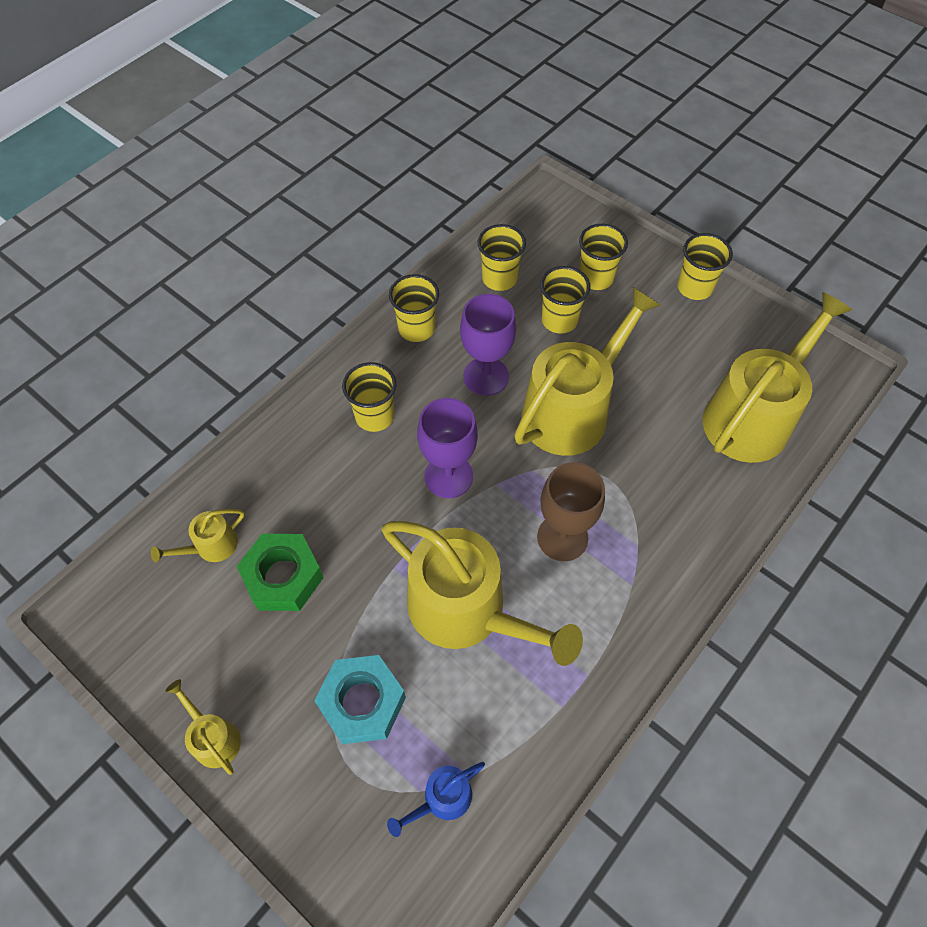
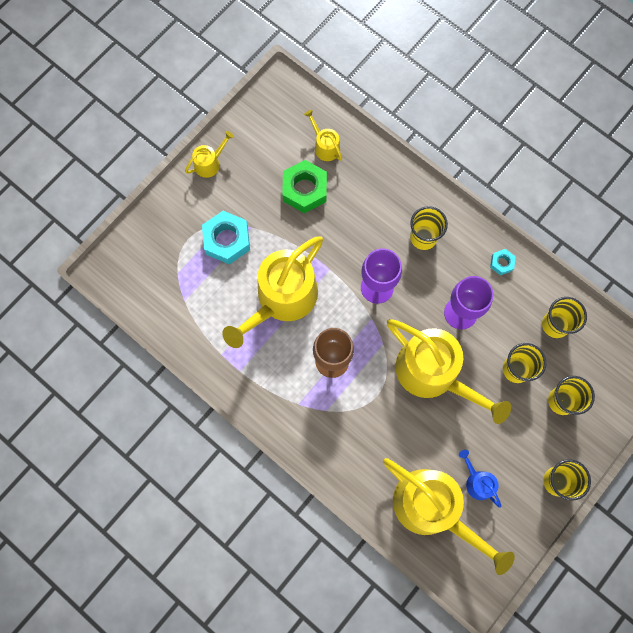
camera: 90 degrees right, 15 degrees up
(416, 329) = (501, 263): yellow cup -> turquoise nut
(442, 798) = (173, 286): blue watering can -> blue watering can (477, 482)

